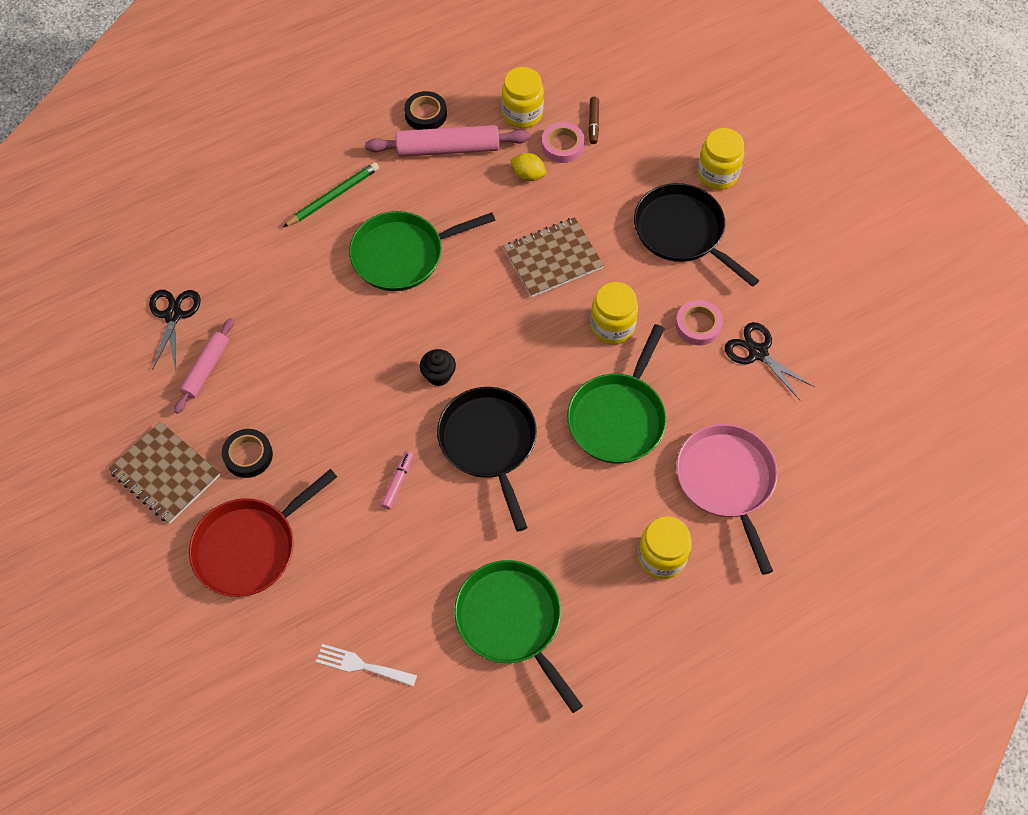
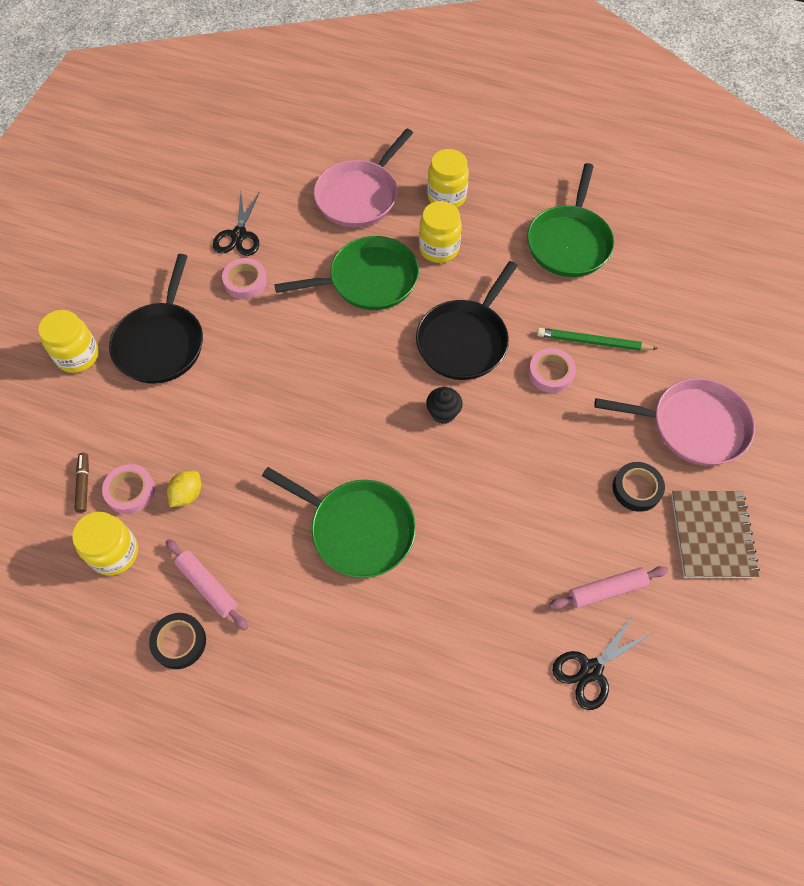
camera: 130 degrees left, 0 degrees up
(250, 547) = (693, 425): red pan -> pink pan
(333, 196) = (346, 644): green pencil -> green pencil (593, 342)
(361, 665) = (684, 298): white fork -> none
(398, 482) = (551, 373): pink marker -> pink tape
(448, 148) = (207, 586): pink rolling pin -> pink rolling pin, size x0.64
(528, 175) = (187, 494): yellow lemon -> yellow lemon turned 45 degrees clockwise
(553, 258) = (264, 413): brown notebook -> none
(593, 123) = (83, 485): brown marker -> brown marker turned 60 degrees counterclockwise
(612, 327) = (294, 332): yellow jar -> yellow jar (439, 248)

